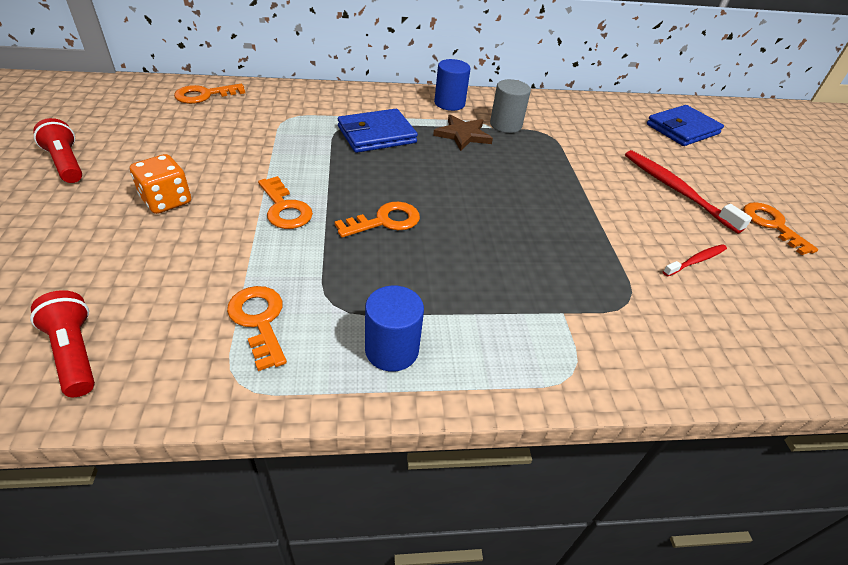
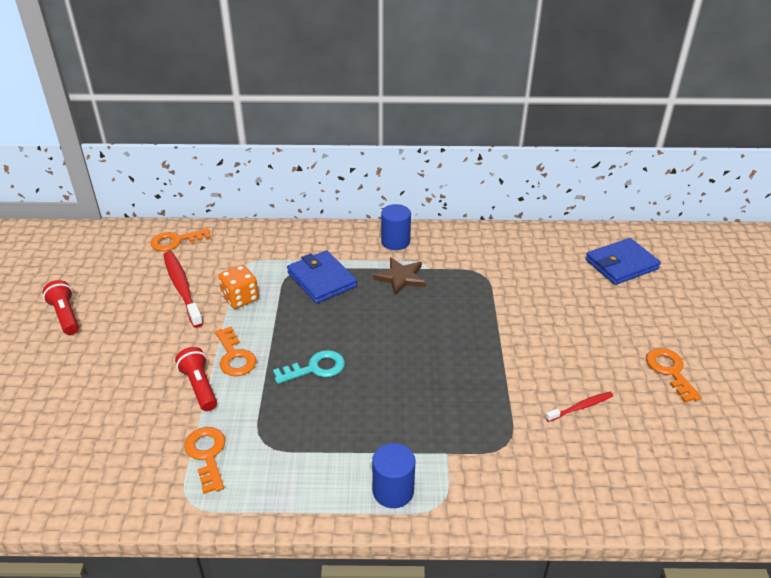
camera: 10 degrees right, 5 degrees down
(75, 353) = (78, 476): red flashlight -> red flashlight (199, 386)
(166, 201) = (142, 350): orange dice -> orange dice (240, 298)
(376, 135) = (322, 280): blue wallet -> blue wallet turned 75 degrees clockwise
(385, 221) = (315, 368): orange key -> turquoise key
(391, 350) = (303, 481): blue cylinder -> blue cylinder (393, 491)
(505, 125) = (444, 265): grey cylinder -> none
(676, 190) = (589, 335): red toothbrush -> red toothbrush (182, 288)

